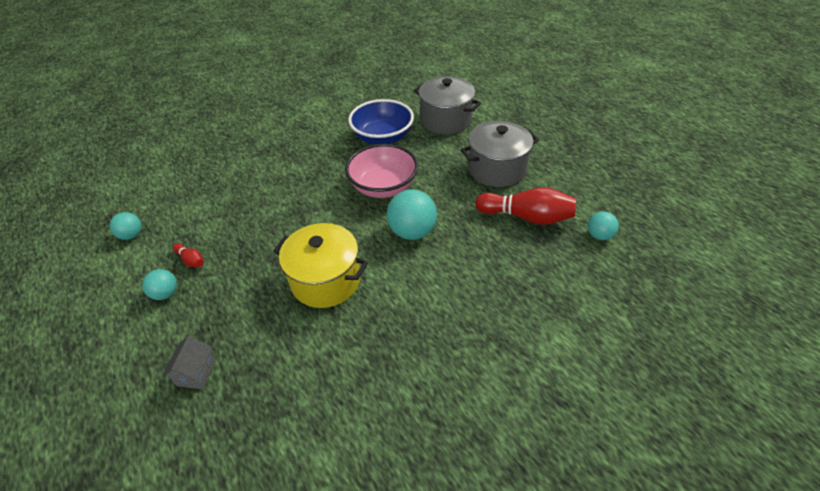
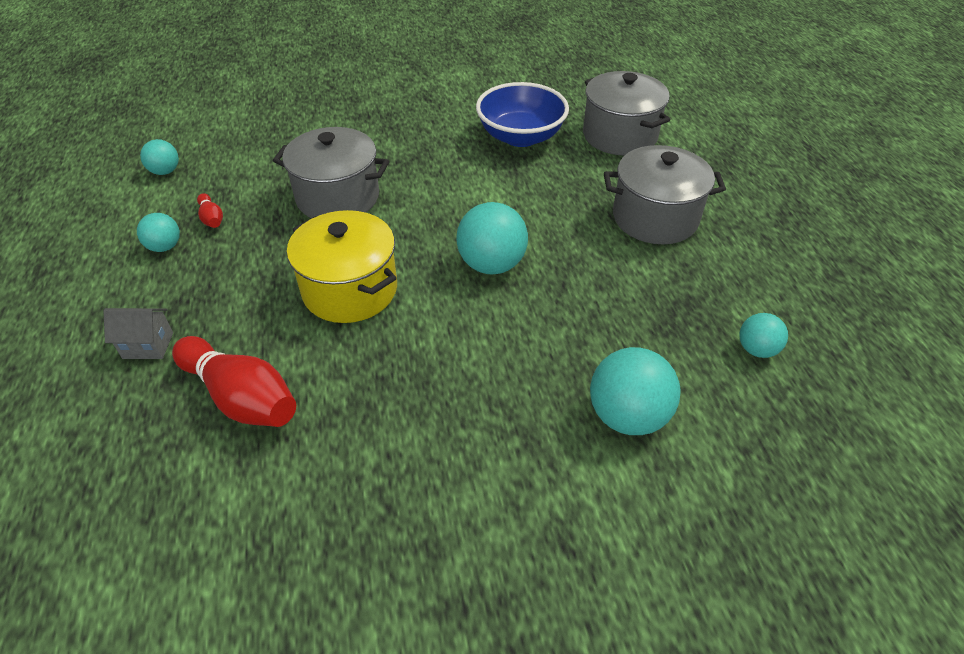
camera: 20 degrees right, 0 degrees up
(196, 373) = (148, 345): grey house -> grey house turned 60 degrees clockwise
(279, 216) = (338, 197): none -> grey pot
(383, 187) = (486, 198): pink bowl -> none
(526, 217) = (661, 292): red bowling pin -> red bowling pin (241, 397)
(550, 304) = (627, 416): none -> turquoise ball

